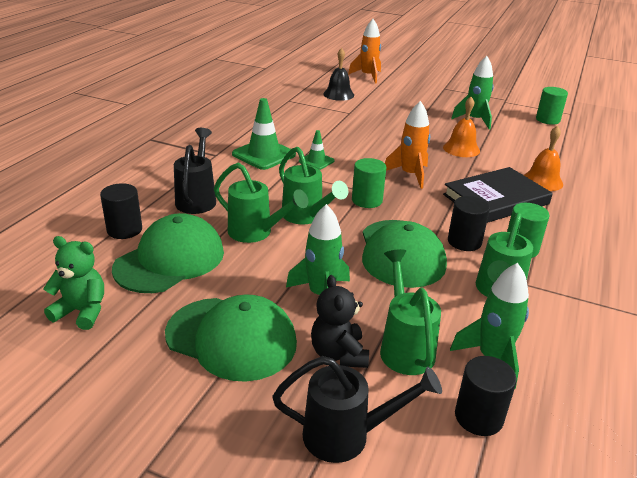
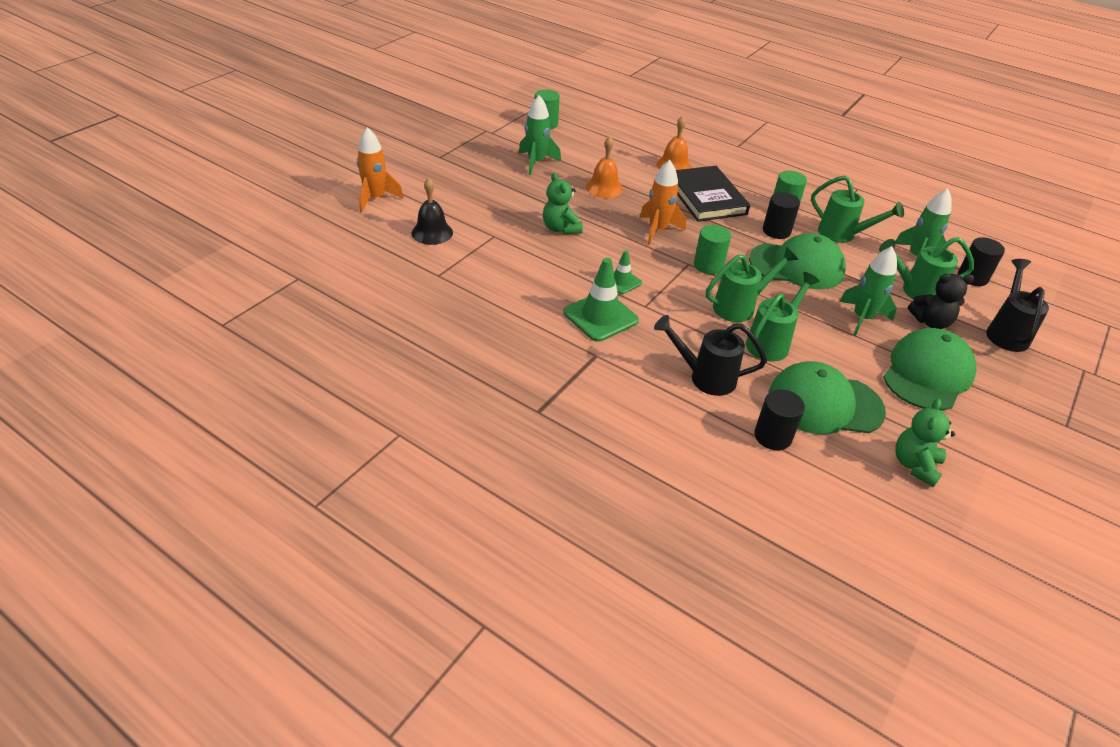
camera: 80 degrees left, 10 degrees up
(170, 260) = (824, 404): green cap -> green cap turned 45 degrees counterclockwise
(378, 134) = (561, 228): none -> green teddy bear

